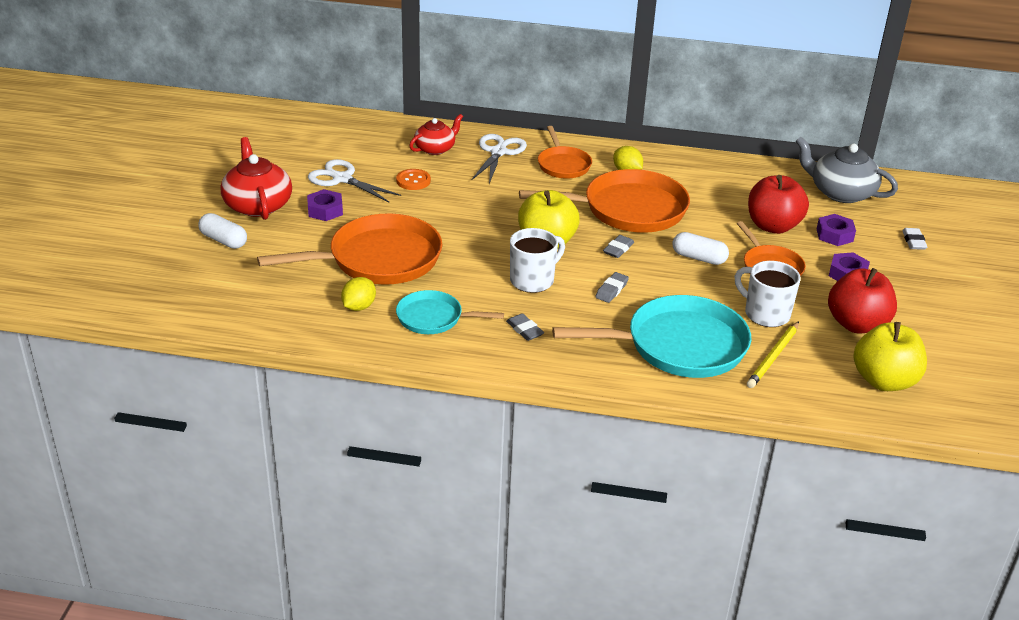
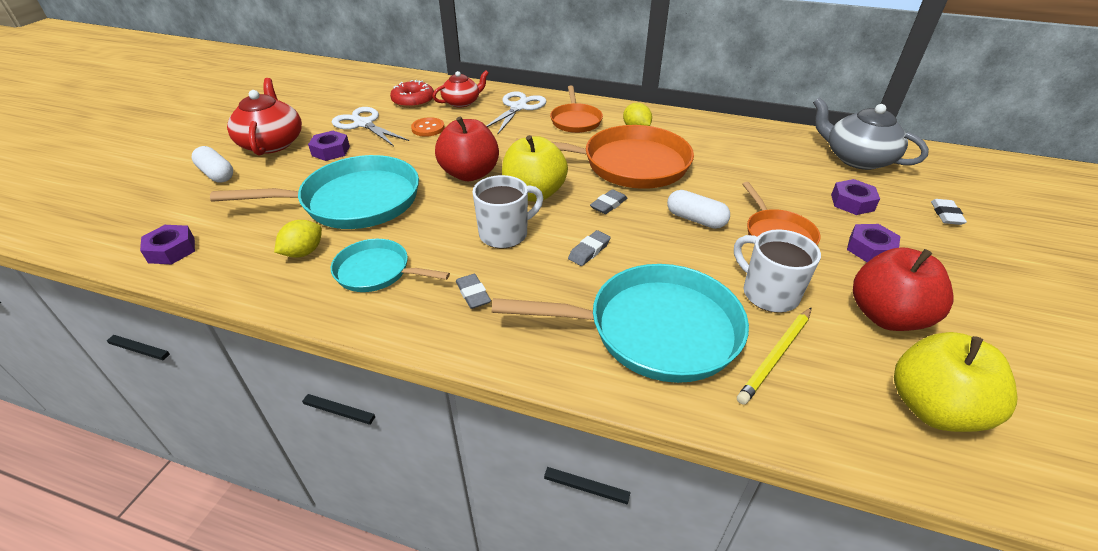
camera: 10 degrees right, 5 degrees up
(235, 312) = (171, 250): none -> purple nut
(378, 259) = (354, 201): orange pan -> turquoise pan
(381, 149) = (413, 100): none -> red donut
(773, 226) = (782, 189): red apple -> red apple (470, 174)

